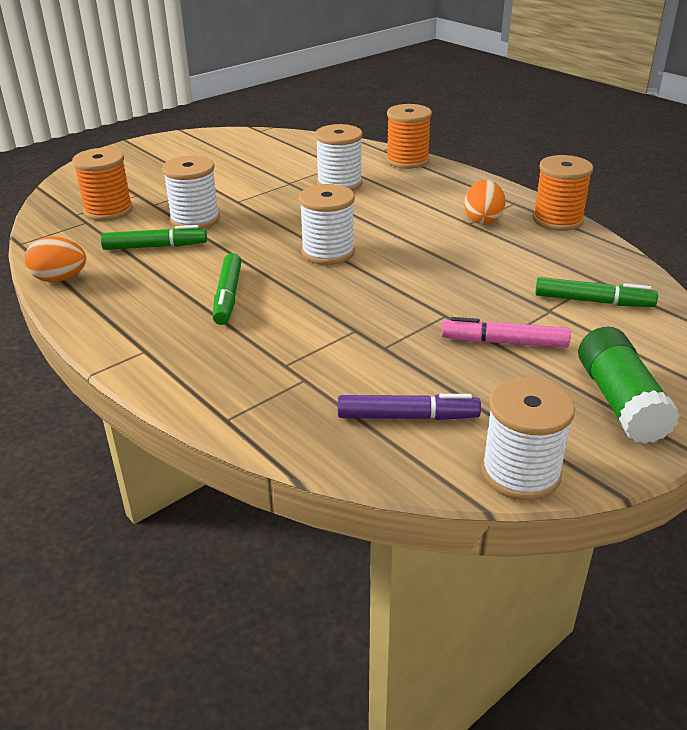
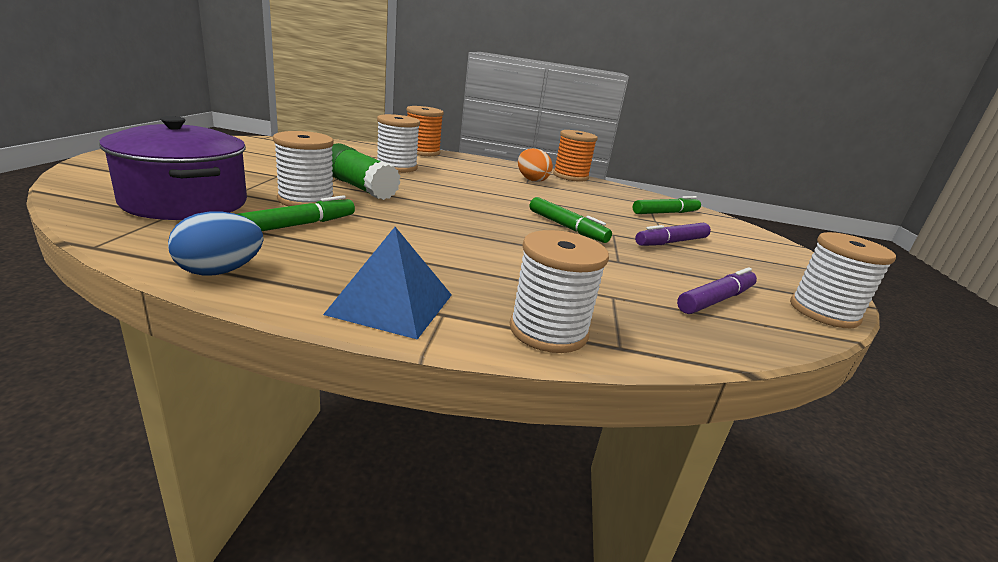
camera: 45 degrees left, 10 degrees down
(60, 279) = (220, 271): orange egg -> blue egg
(108, 210) = (185, 202): orange spool -> purple pot
(123, 333) = (391, 304): none -> blue pyramid
(228, 296) = (442, 251): green marker -> green marker (566, 227)
(328, 252) = (468, 209): white spool -> white spool (548, 331)
(504, 342) = (671, 242): pink marker -> purple marker
(620, 402) = (775, 259): green glue stick -> green glue stick (359, 187)

